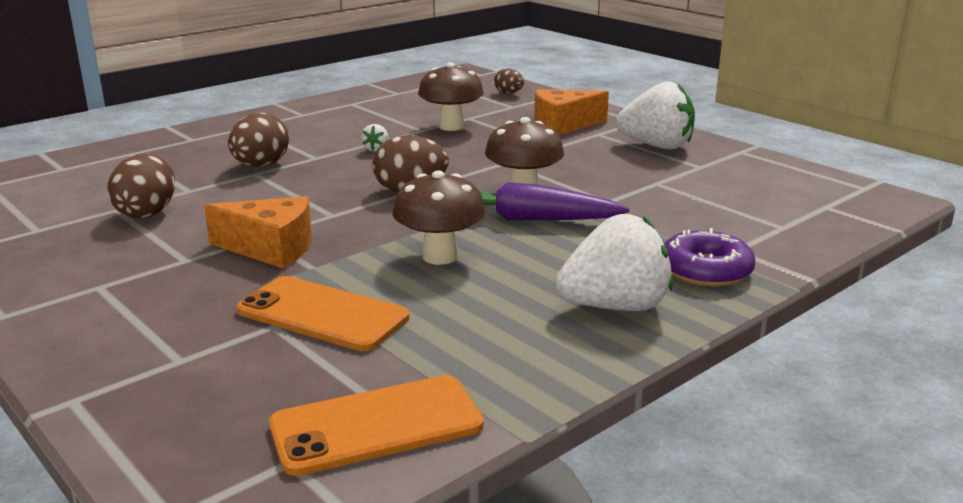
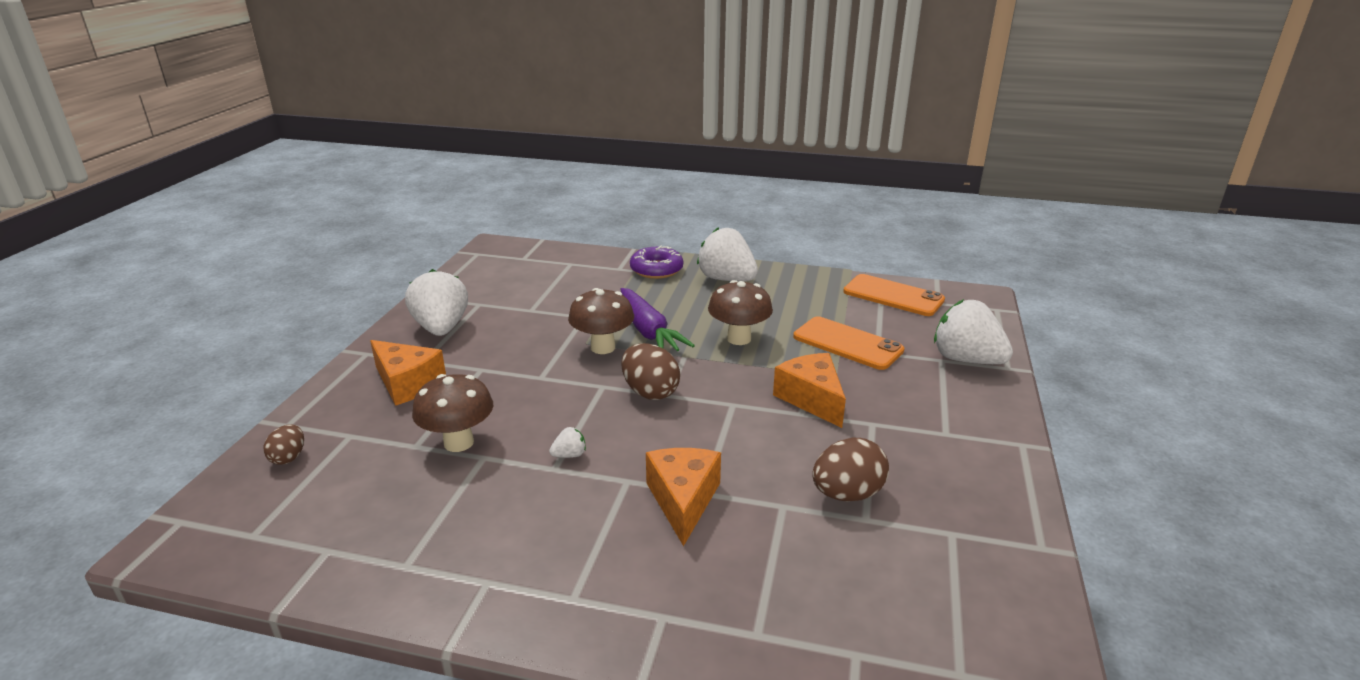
camera: 125 degrees left, 5 degrees up
(144, 378) = (966, 360): none -> white strawberry
(261, 165) = (683, 500): brown egg -> orange cheese
(322, 314) = (847, 343): orange phone -> orange phone turned 45 degrees counterclockwise

